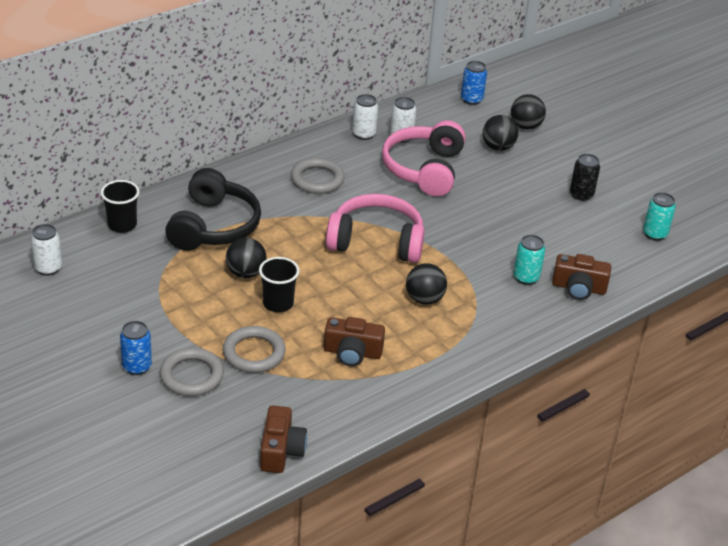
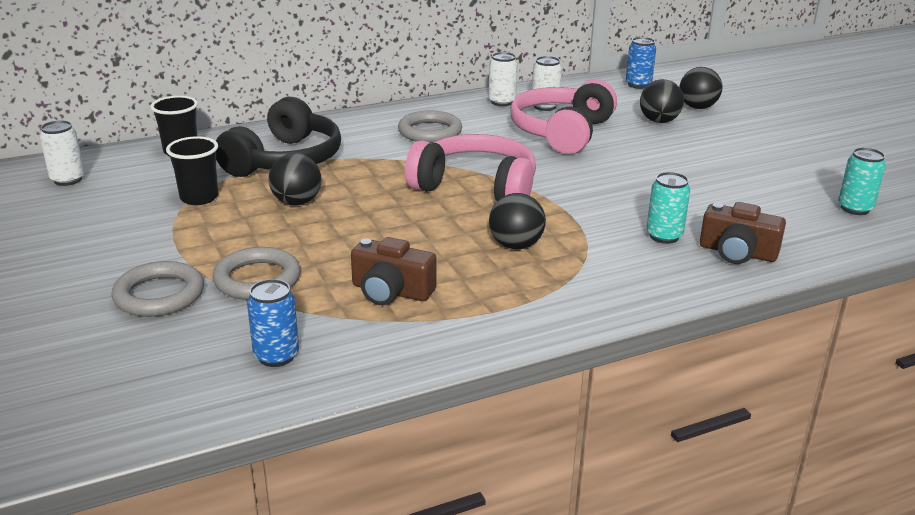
camera: 15 degrees right, 10 degrees down
(137, 367) = (96, 279): blue can -> blue can (276, 356)
(278, 303) = (319, 233): black cup -> black cup (199, 198)
(281, 450) = (224, 395): brown camera -> none
(581, 195) = (757, 166): black can -> none

